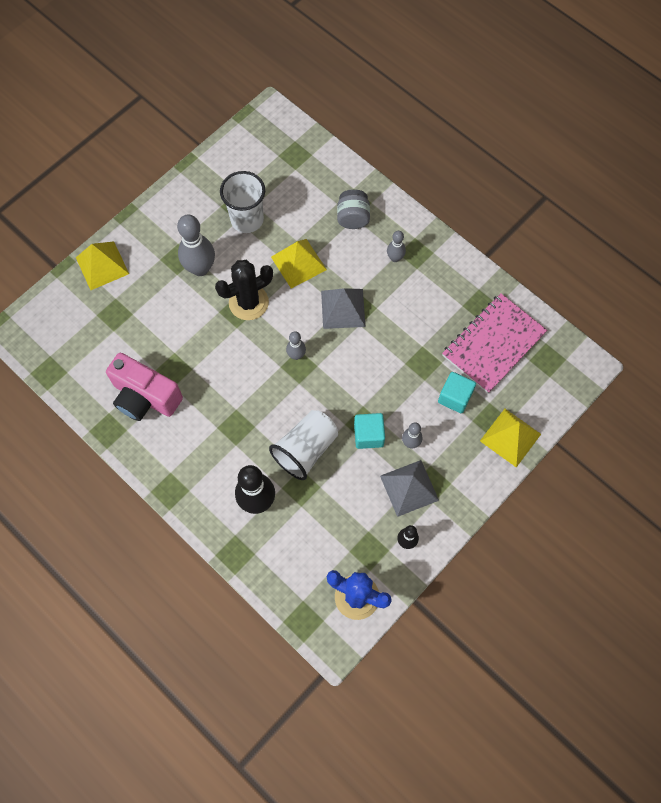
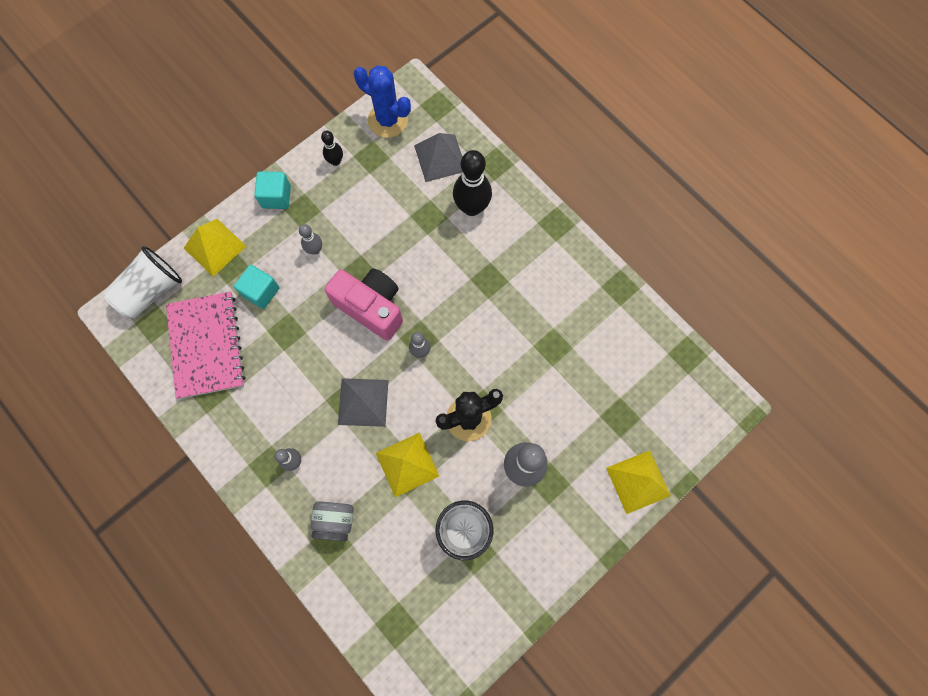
camera: 175 degrees left, 5 degrees up
(145, 397) = (582, 318): pink camera -> pink camera (371, 307)
(305, 449) = (420, 251): white cup -> white cup (151, 291)
(368, 435) = (356, 260): turquoise cube -> turquoise cube (276, 197)
(409, 488) = (324, 207): grey pyramid -> grey pyramid (440, 158)
(493, 344) = (206, 346): pink notebook -> pink notebook turned 60 degrees counterclockwise

